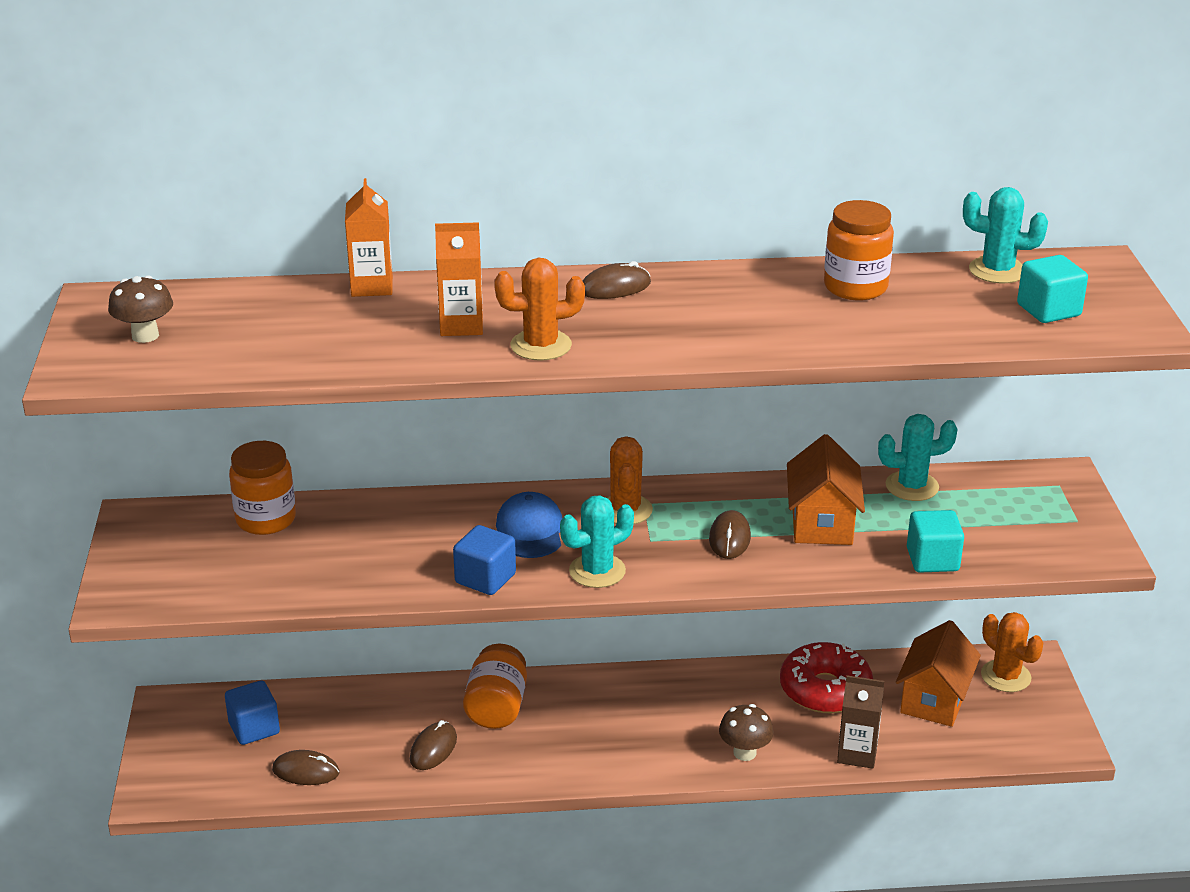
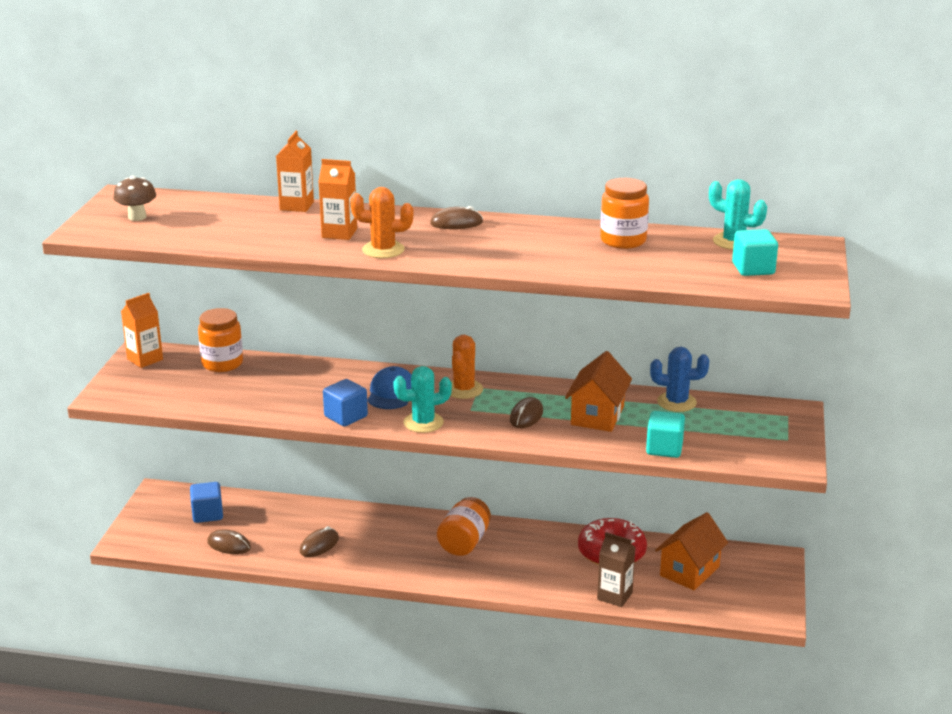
camera: 15 degrees right, 5 degrees down
(147, 529) = (145, 359): none -> orange carton
(497, 707) = (374, 527): orange jar -> orange jar (464, 542)
(744, 753) = (533, 582): brown mushroom -> none
(912, 486) = (676, 402): turquoise cactus -> blue cactus
(1005, 676) = (751, 565): orange cactus -> none

